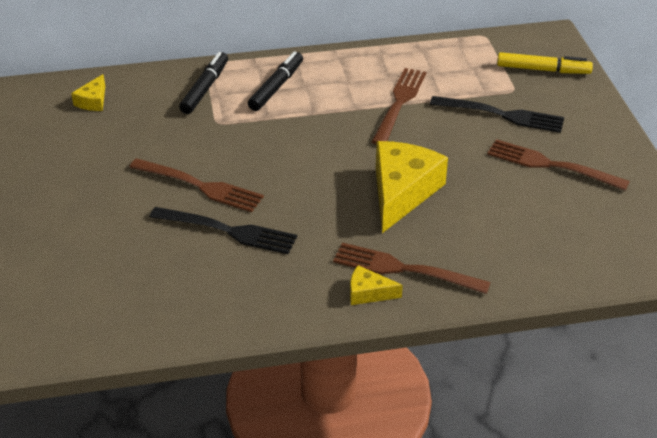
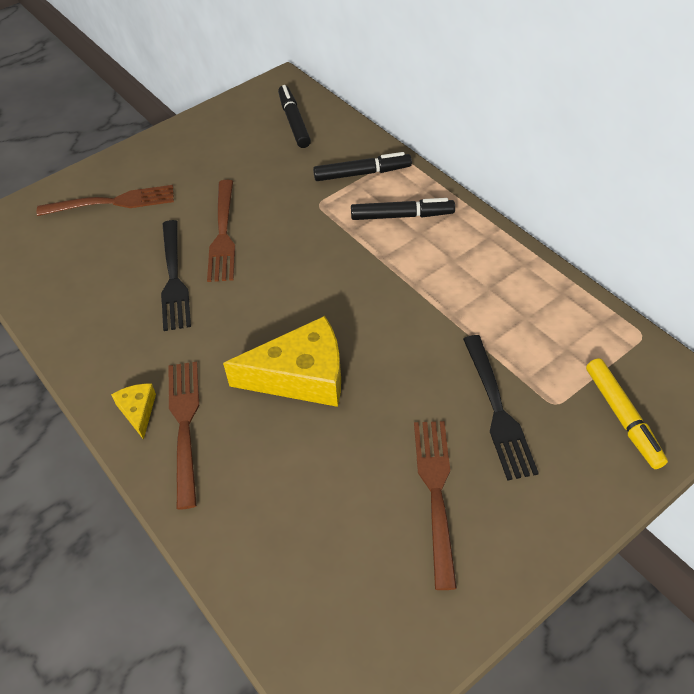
camera: 65 degrees right, 10 degrees up
(93, 101) = (294, 122): yellow cheese -> black marker
(399, 103) = (448, 314): brown fork -> brown fork (112, 202)

